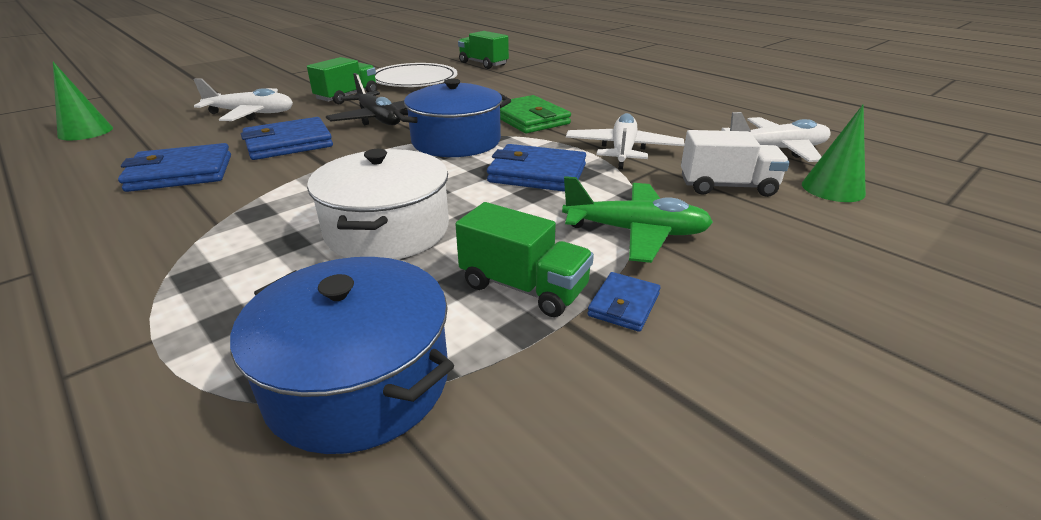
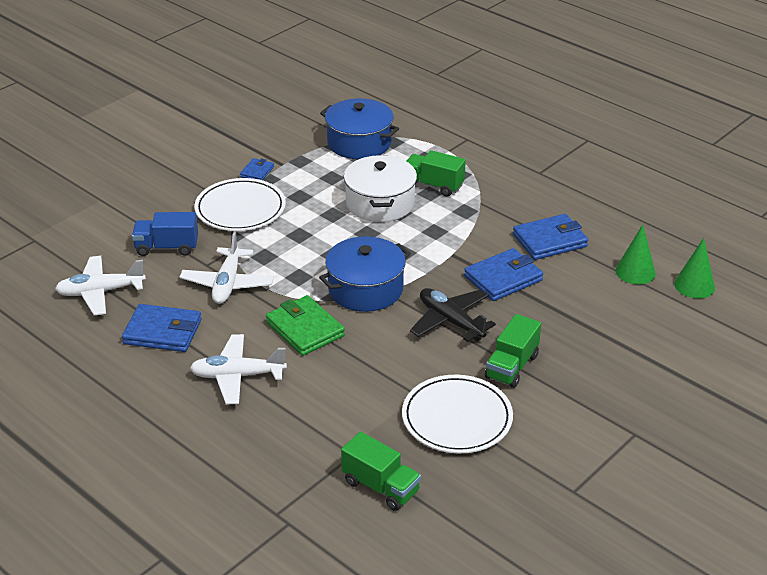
camera: 175 degrees right, 5 degrees up
(251, 114) = (580, 323): white plane -> white plane (237, 376)
(523, 287) = (302, 177): green truck -> green truck (433, 185)
(537, 174) = (296, 253): blue wallet -> blue wallet (162, 332)
(635, 232) = (240, 209): green plane -> white plate
(727, 187) = (167, 247): white truck -> blue truck
(832, 189) = (96, 249): green cone -> green cone (635, 272)

